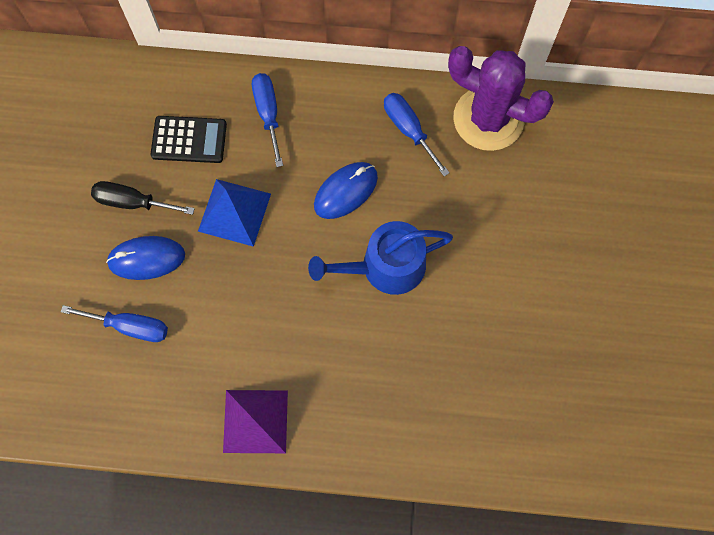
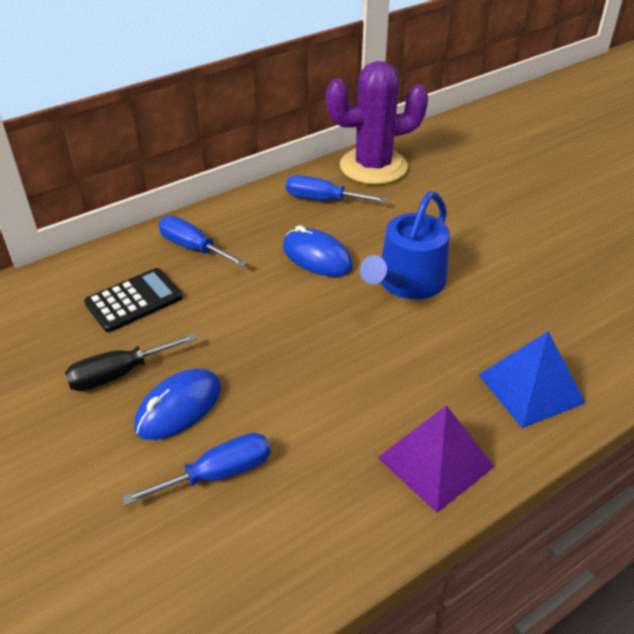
camera: 40 degrees left, 30 degrees down
(234, 212) = (233, 323): blue pyramid -> blue pyramid (531, 388)
(345, 191) = (317, 257): blue mouse -> blue mouse turned 60 degrees counterclockwise

